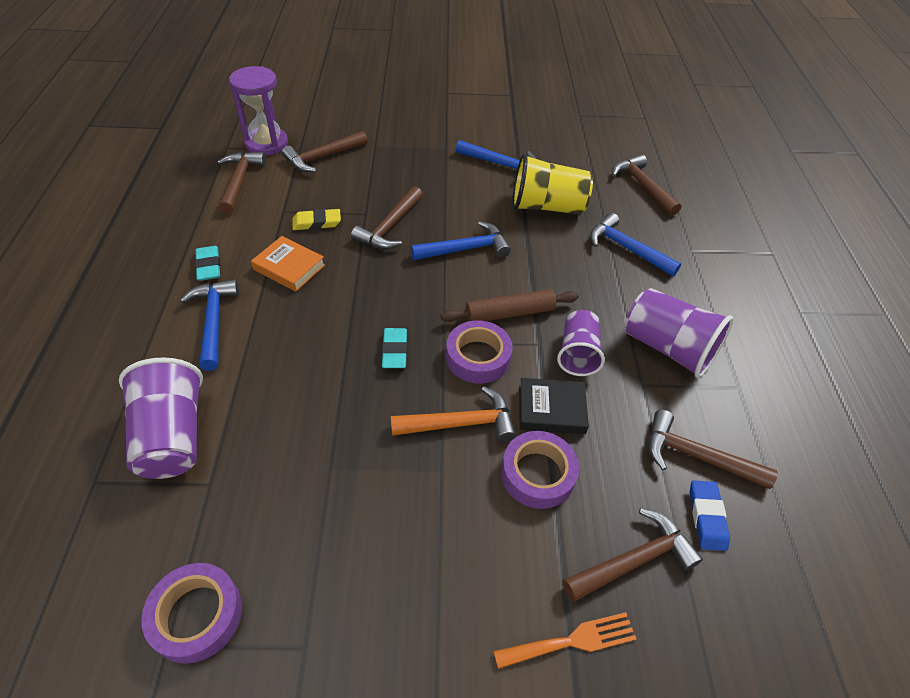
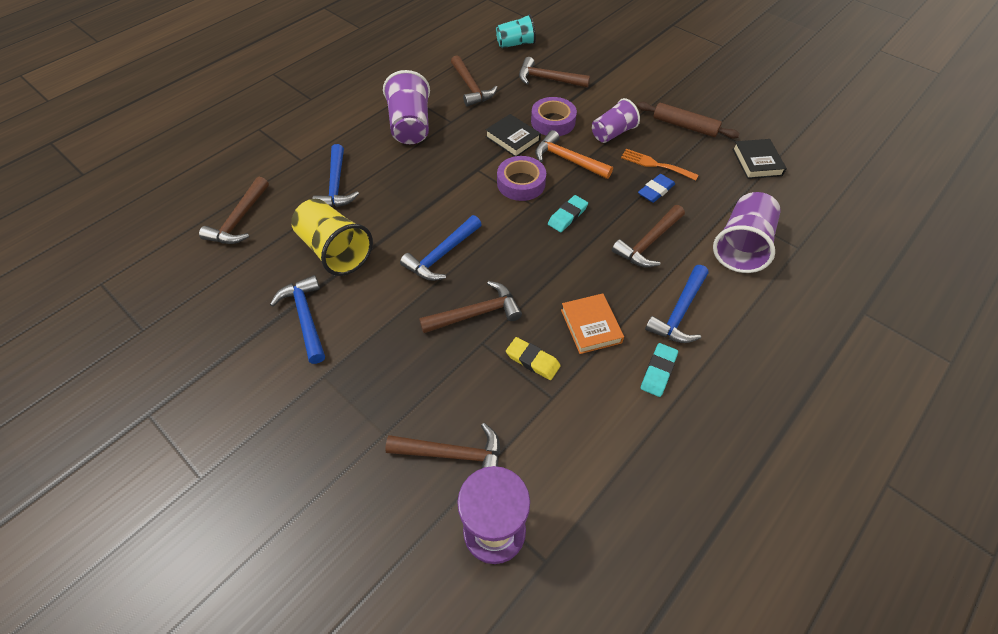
camera: 135 degrees left, 5 degrees up
(197, 615) = (757, 162): purple tape -> black book
(239, 181) = (568, 476): brown hammer -> brown hammer (648, 243)
(466, 249) = (442, 255): blue hammer -> blue hammer turned 75 degrees counterclockwise
(509, 313) = (471, 194): brown rolling pin -> brown rolling pin (685, 126)
(572, 641) = (601, 77): orange fork -> orange fork (655, 164)
(577, 353) = (462, 152): purple cup -> purple cup (612, 133)
(706, 517) = (499, 72): blue eraser -> blue eraser (656, 191)
(774, 613) = (515, 44): none -> turquoise cup

